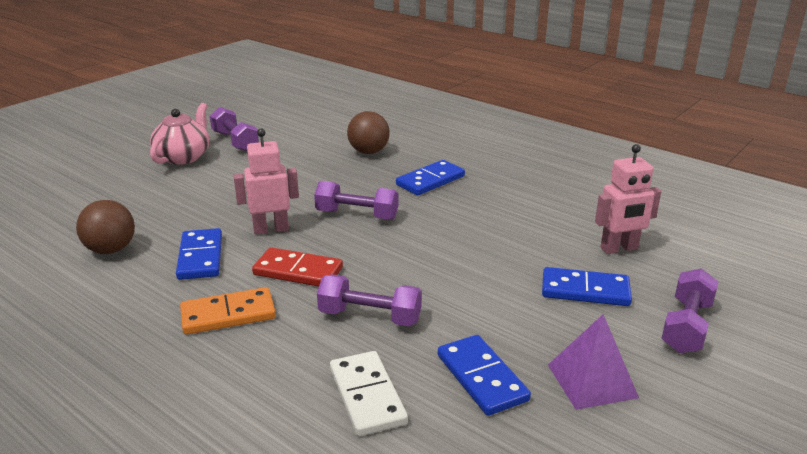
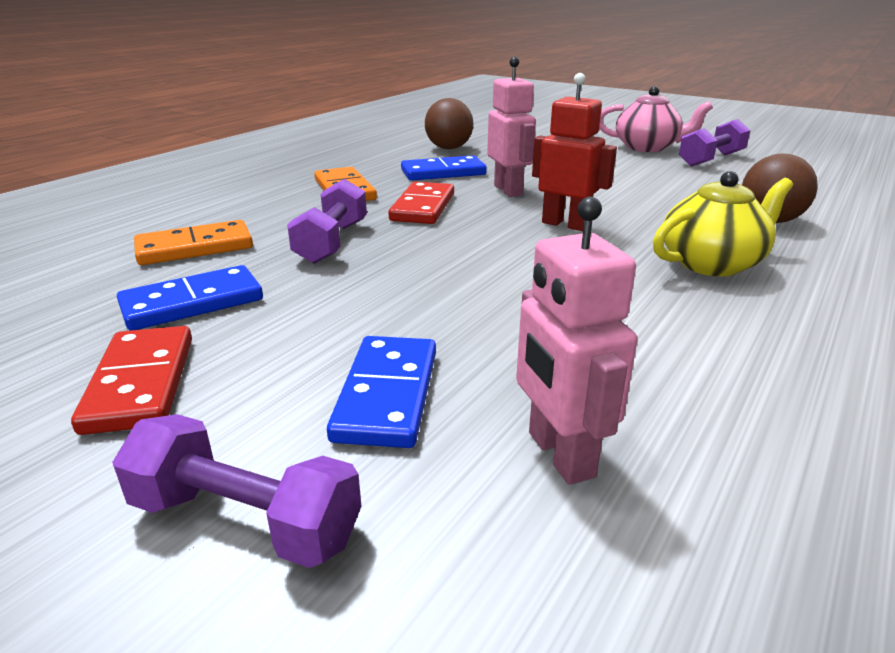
camera: 85 degrees right, 0 degrees up
(357, 215) = (565, 224): purple dumbbell -> red robot
(367, 396) = (195, 247): white domino -> orange domino
(430, 181) = (712, 263): blue domino -> yellow teapot
(592, 381) = (141, 383): purple pyramid -> red domino

